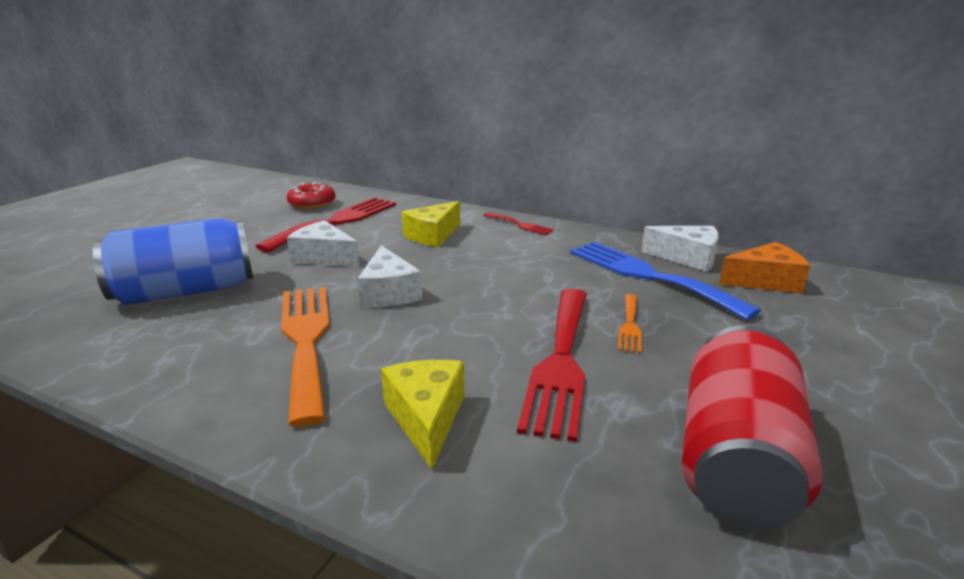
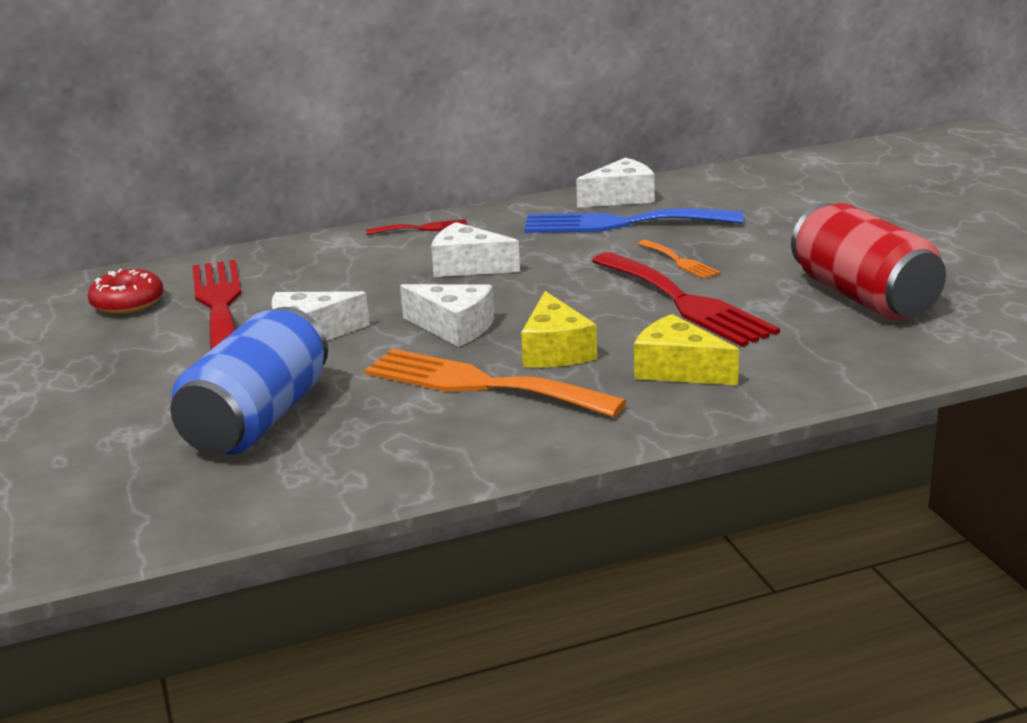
camera: 45 degrees left, 0 degrees up
(433, 235) = (364, 272): yellow cheese -> yellow cheese (556, 350)
(488, 258) = (468, 266): none -> white cheese
(765, 281) = (704, 192): orange cheese -> none

